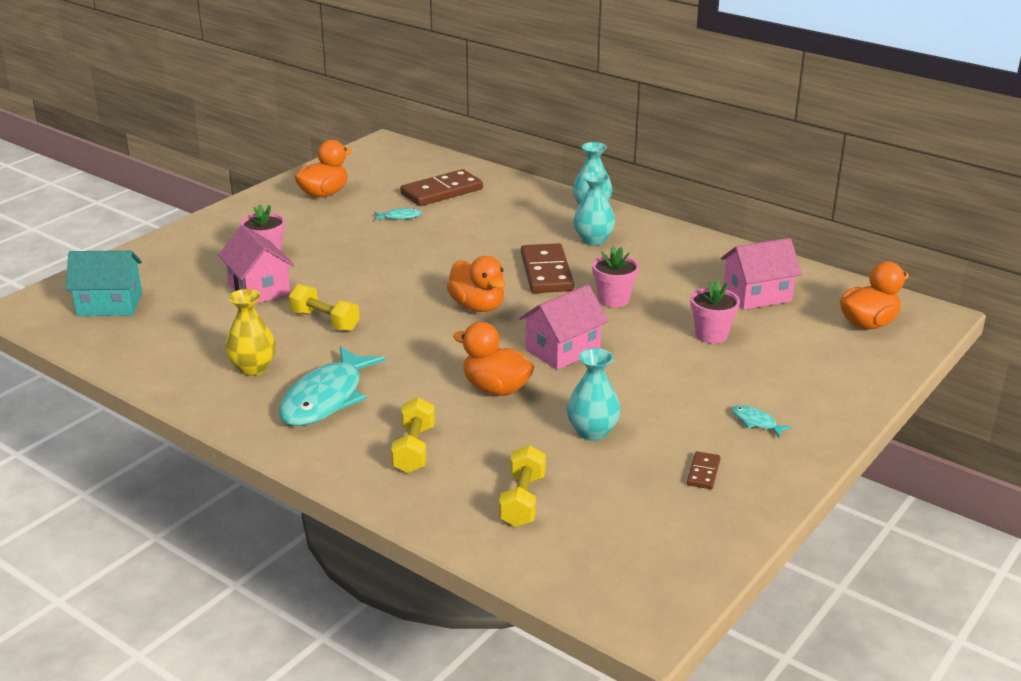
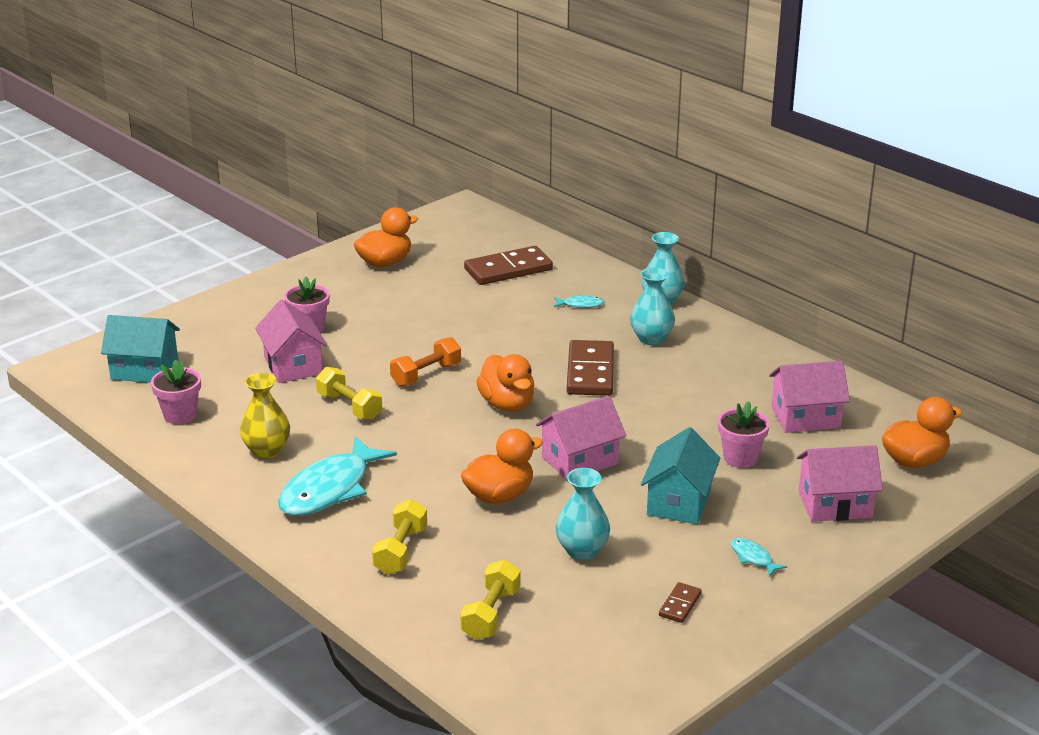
camera: 10 degrees right, 0 degrees up
(391, 287) = (426, 375): none -> orange dumbbell
(400, 217) = (456, 296): turquoise fish -> turquoise fish (581, 305)
(496, 389) = (499, 495): orange duck -> orange duck turned 105 degrees clockwise
(613, 300) = (650, 409): pink flower pot -> pink flower pot (180, 415)
(668, 379) = (679, 502): none -> turquoise house
(813, 368) = (835, 504): none -> pink house

